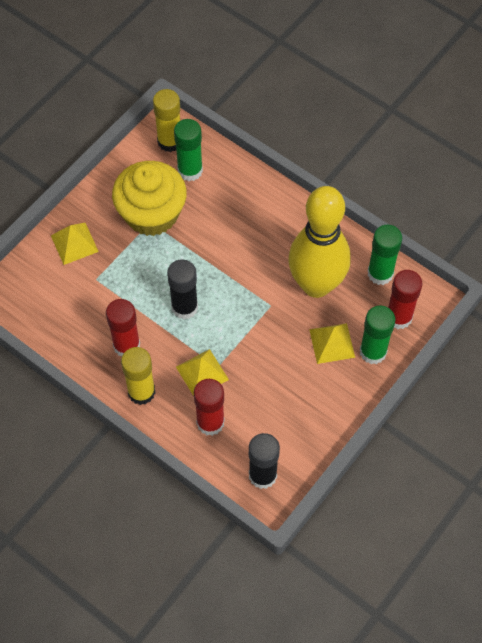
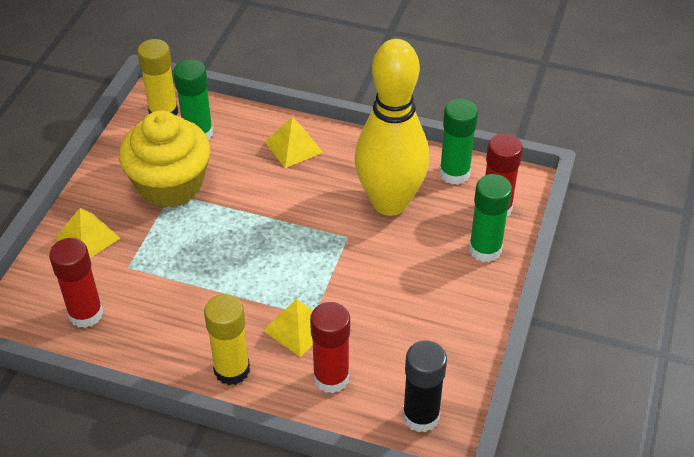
camera: 20 degrees left, 15 degrees down
(126, 345) = (193, 325): red glue stick -> red glue stick (86, 314)
(184, 307) = (248, 266): black glue stick -> none
(332, 343) = (435, 254): yellow pyramid -> yellow pyramid (293, 147)

